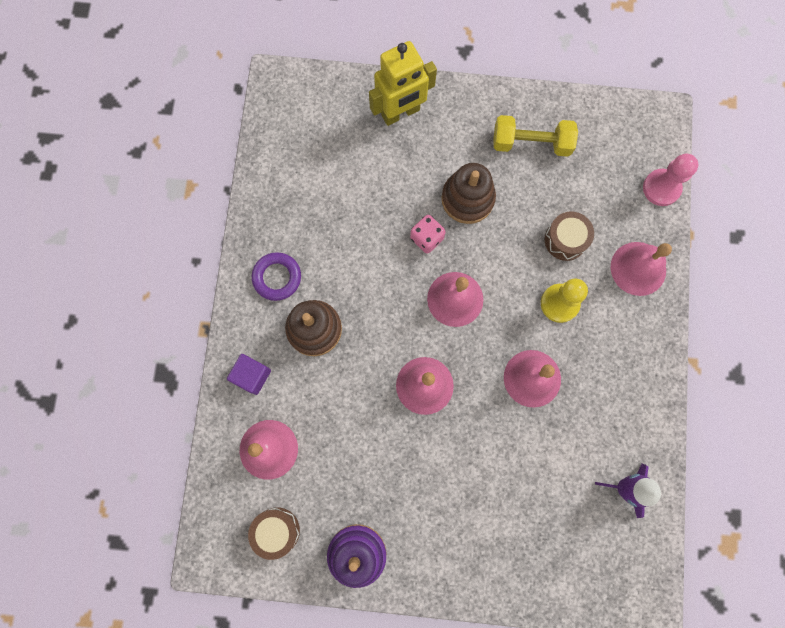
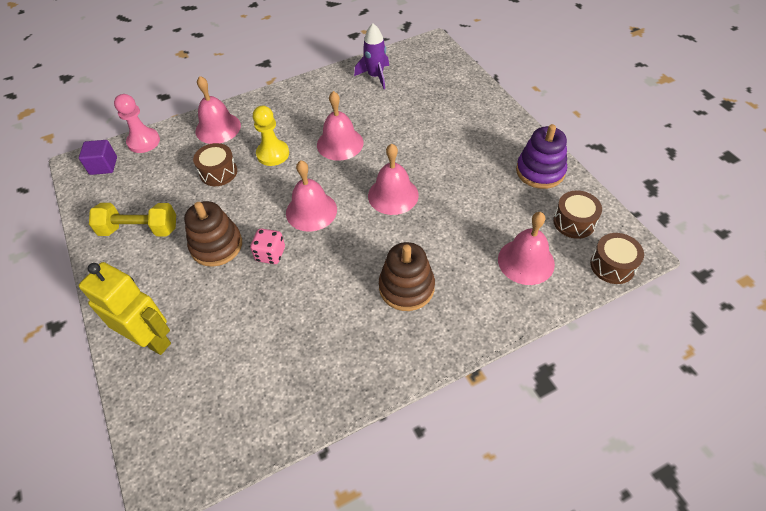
camera: 120 degrees left, 25 degrees down
(211, 522) = (612, 265): none -> brown drum
(252, 376) = (482, 308): purple cube -> purple cube (103, 166)
(277, 277) = (383, 344): purple ring -> none
(531, 143) = (139, 229): yellow dumbbell -> yellow dumbbell turned 60 degrees counterclockwise

